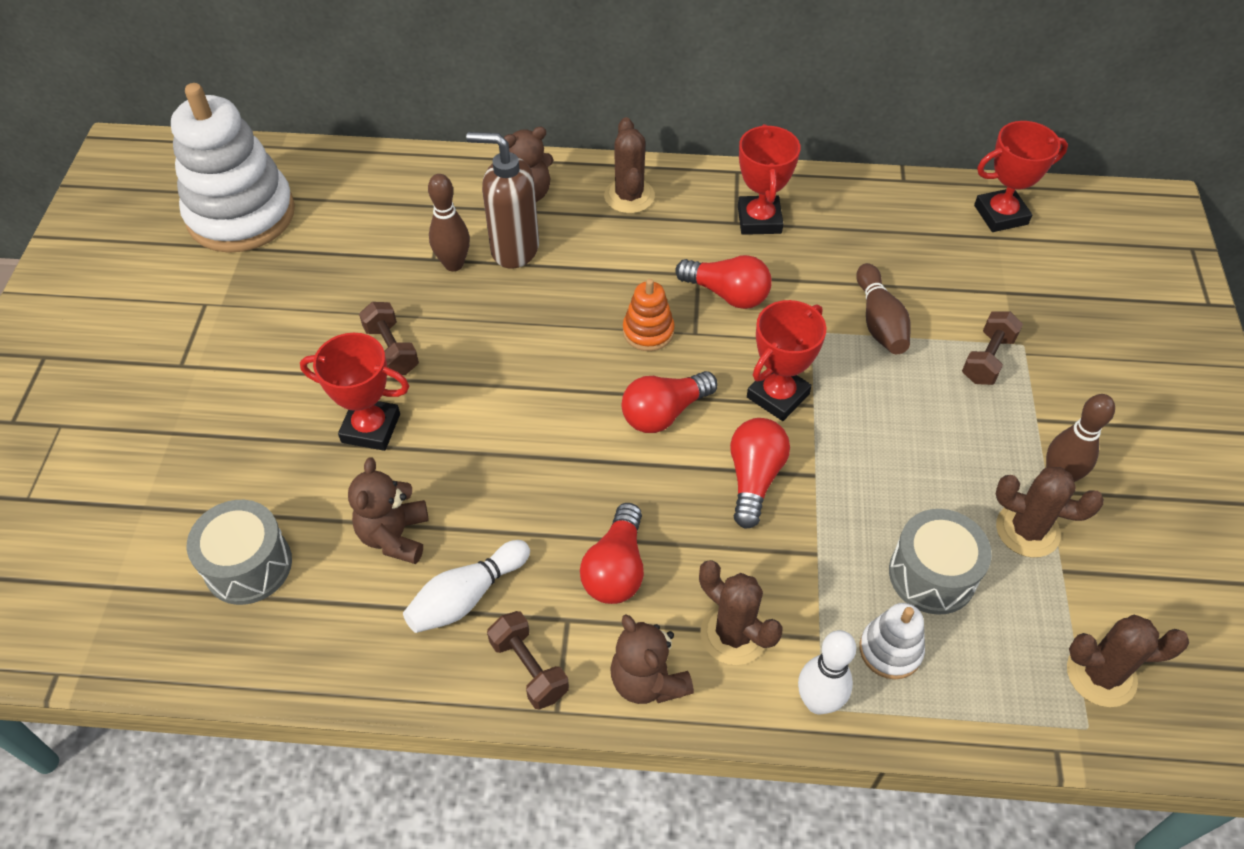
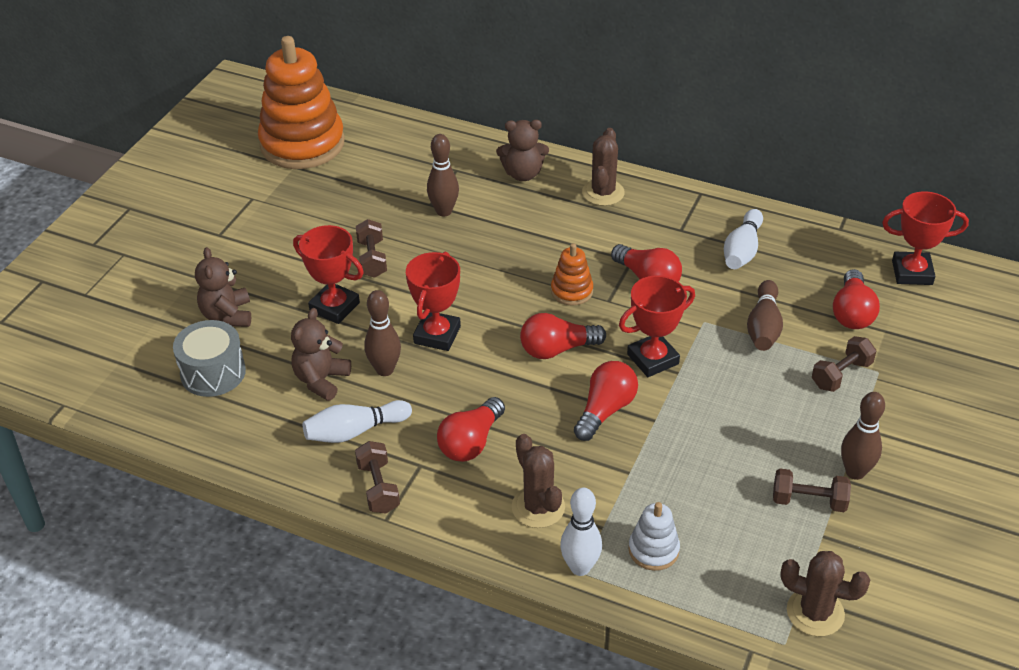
camera: 20 degrees right, 10 degrees down
(241, 215) = (302, 144): white stacking toy -> orange stacking toy
(469, 498) = (385, 370): none -> brown bowling pin
(514, 249) = (494, 211): brown soap dispenser -> none
(648, 680) = (460, 519): brown teddy bear -> brown teddy bear (227, 315)
(759, 220) = (701, 232): red trophy -> red trophy (437, 335)
(814, 232) = (742, 250): none -> white bowling pin
(932, 575) = (713, 510): grey drum -> none
(963, 279) = (852, 313): none -> red light bulb
(1027, 530) = (808, 501): brown cactus -> brown dumbbell

